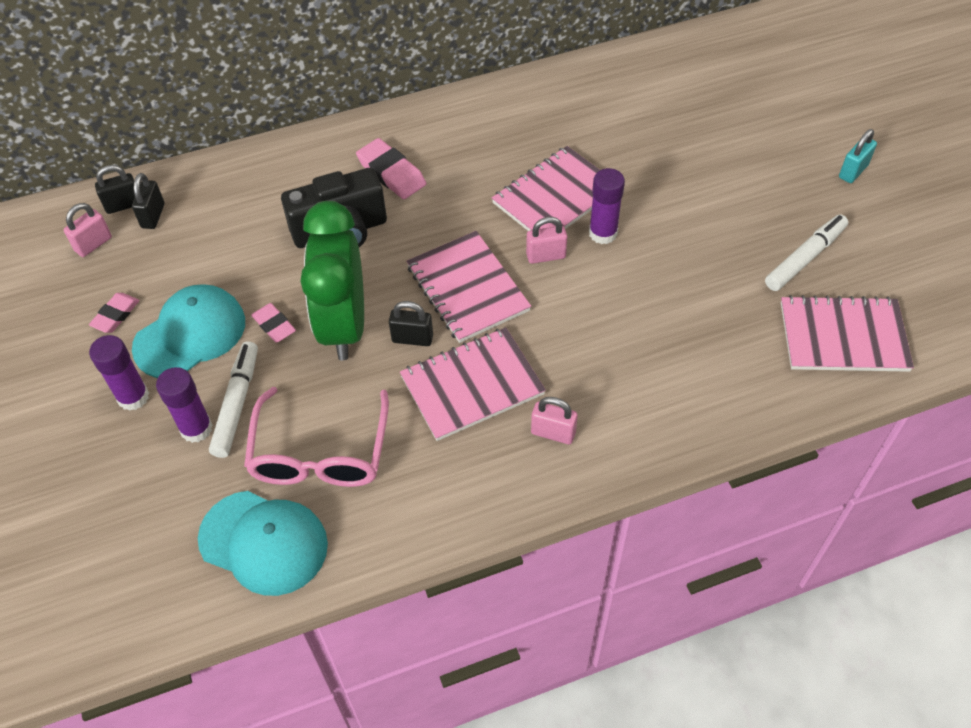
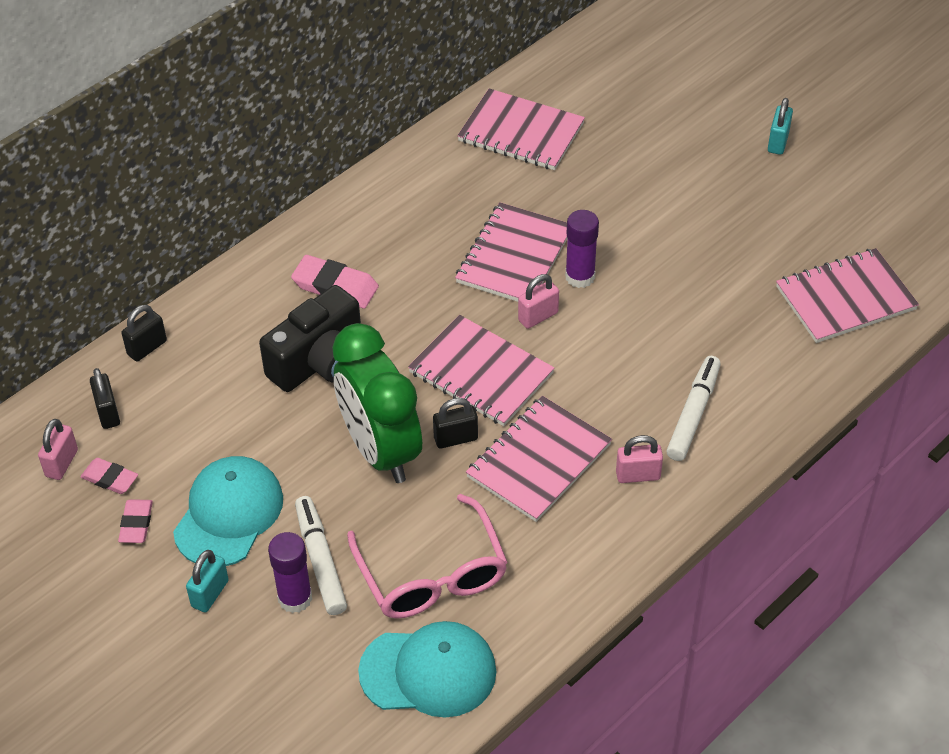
camera: 25 degrees left, 5 degrees down
(124, 205) = (67, 412): black padlock -> black padlock (147, 348)
(133, 397) = (210, 593): purple glue stick -> turquoise padlock
(274, 325) = (310, 475): pink eraser -> pink eraser (110, 478)
(622, 93) = (521, 132): none -> pink notebook
(804, 258) = (776, 238): white marker -> white marker (693, 414)

